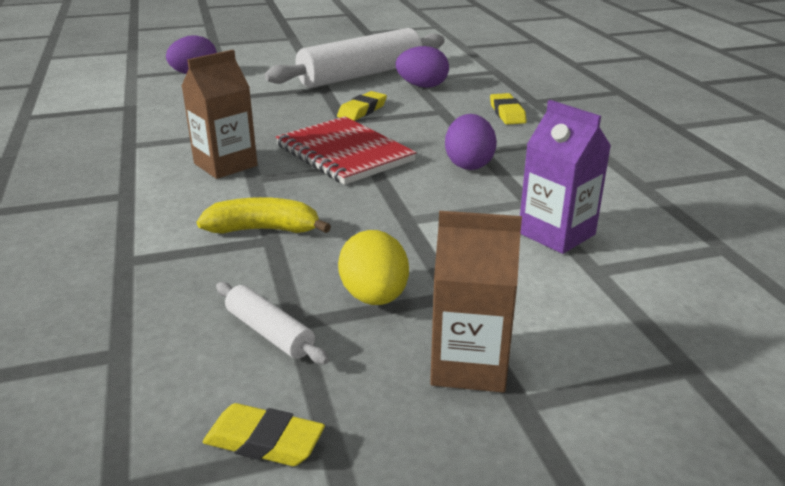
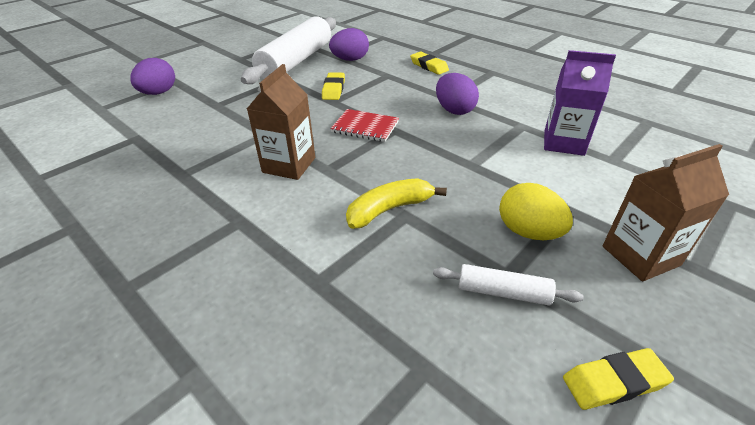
camera: 30 degrees left, 10 degrees up
(344, 153) = (365, 127): red notebook -> red notebook, size x0.61

